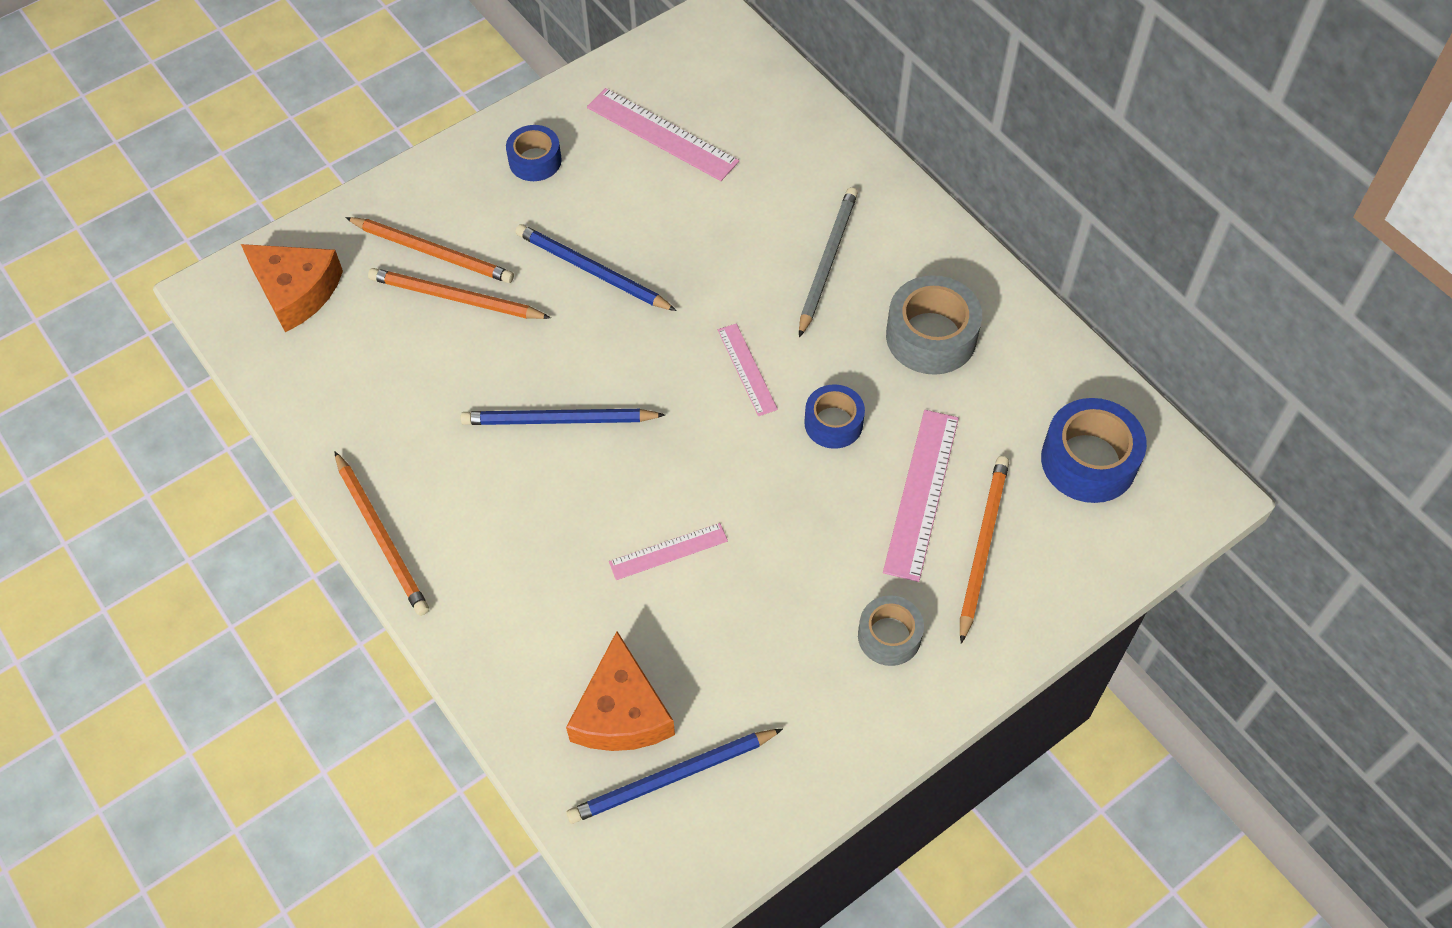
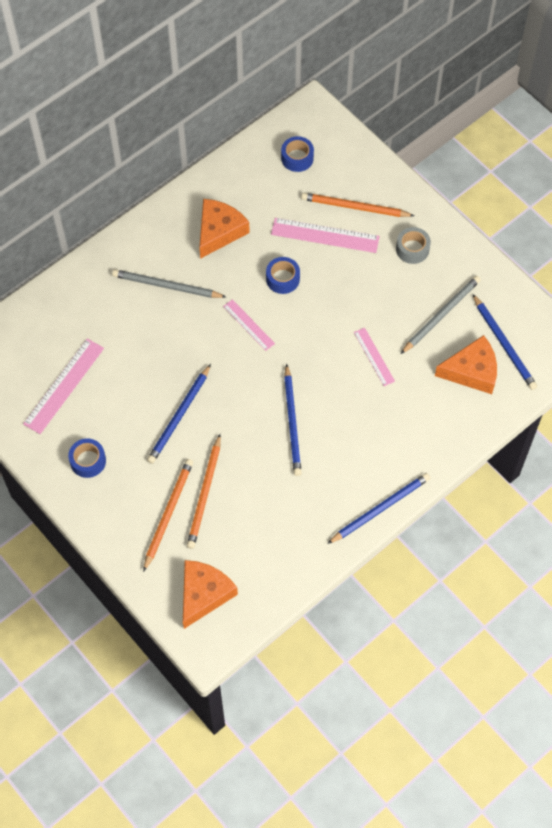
camera: 95 degrees left, 5 degrees up
(382, 536) = (380, 508): orange pencil -> blue pencil
(744, 671) = (441, 315): none -> grey pencil
(747, 369) = (248, 325): pink ruler -> pink ruler turned 75 degrees clockwise
(931, 336) = (219, 231): grey tape -> orange cheese
(1088, 461) = (297, 158): blue tape -> blue tape, size x0.63

